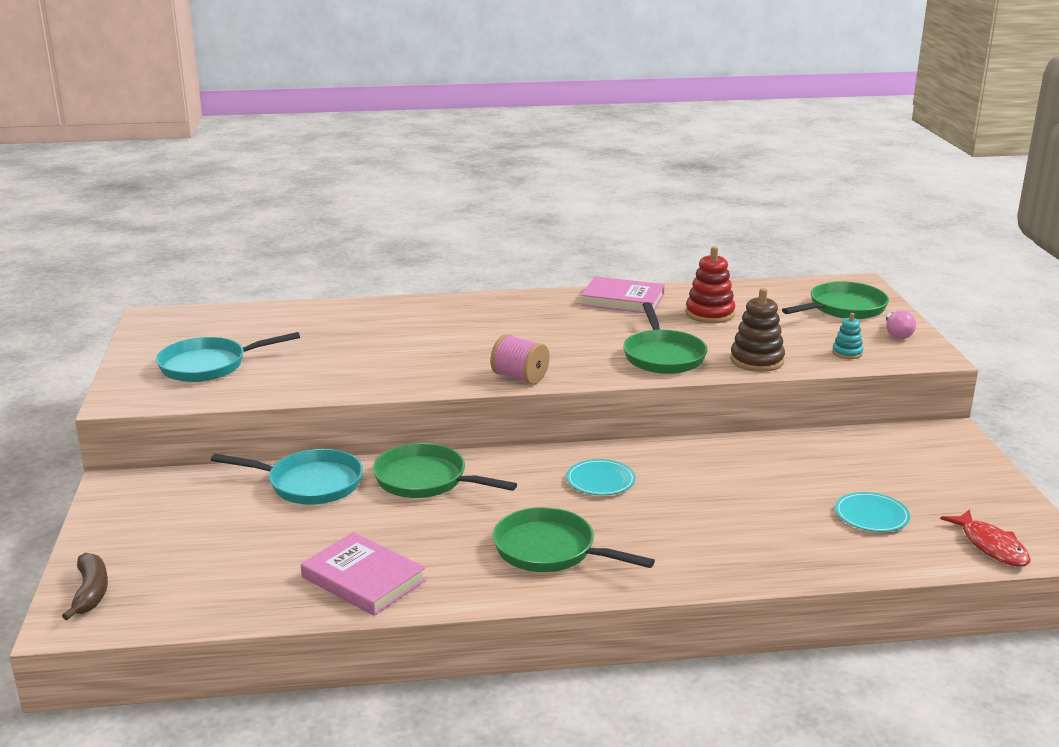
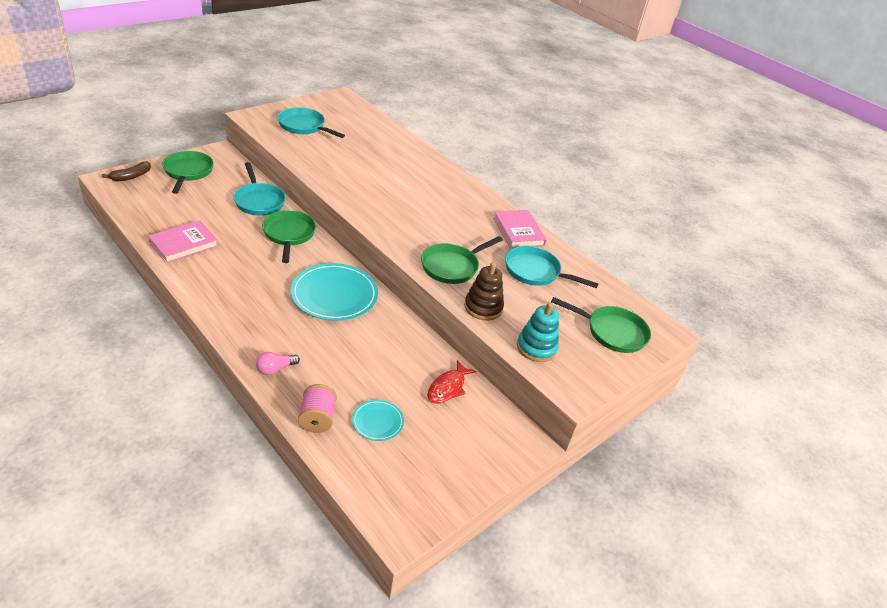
camera: 50 degrees right, 15 degrees up
(363, 579) = (184, 244): pink book -> pink book turned 45 degrees clockwise
(520, 377) = (374, 221): pink spool -> pink spool (317, 419)
(550, 550) = (247, 296): green pan -> green pan (188, 172)
(600, 480) = (334, 295): turquoise plate -> turquoise plate, size x1.99
(709, 314) = (535, 272): red stacking toy -> turquoise pan
(847, 353) = (536, 347): turquoise stacking toy -> turquoise stacking toy, size x1.76
(897, 334) = (595, 368): pink light bulb -> pink light bulb (275, 369)
(991, 546) = (379, 492): red fish -> red fish (448, 387)

